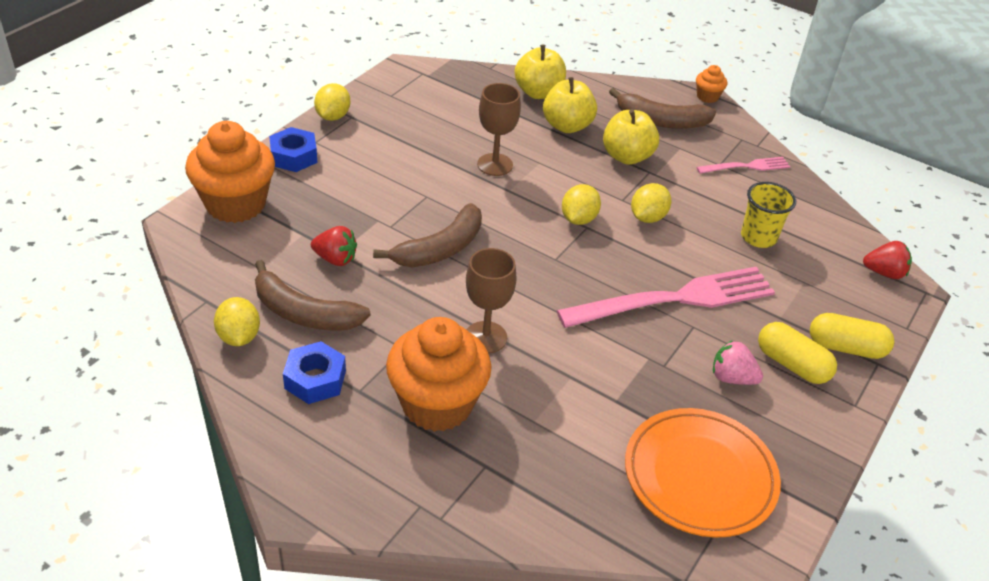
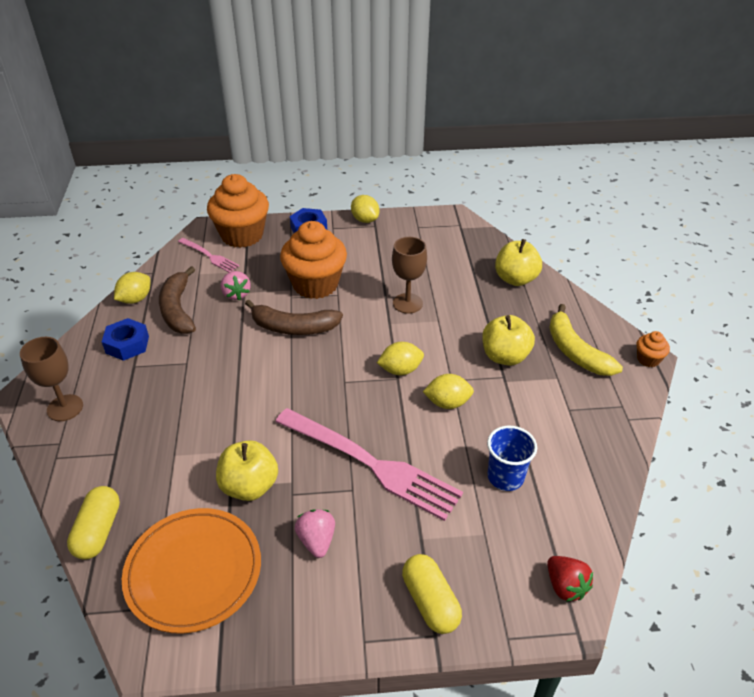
camera: 55 degrees right, 0 degrees up
(333, 116) = (365, 220): yellow lemon -> yellow lemon turned 75 degrees clockwise
(335, 259) = (236, 294): red strawberry -> pink strawberry
(437, 404) = (150, 403): orange cupcake -> orange cupcake (315, 284)
(485, 337) = (231, 391): brown goblet -> brown goblet (65, 408)
(567, 126) = (497, 311): yellow apple -> yellow apple (249, 486)
(661, 121) = (575, 351): brown banana -> yellow banana
(747, 166) = (589, 426): pink fork -> pink fork (210, 256)
(758, 237) = (505, 477): yellow cup -> blue cup
(792, 364) = (370, 572): yellow capsule -> yellow capsule (98, 531)

